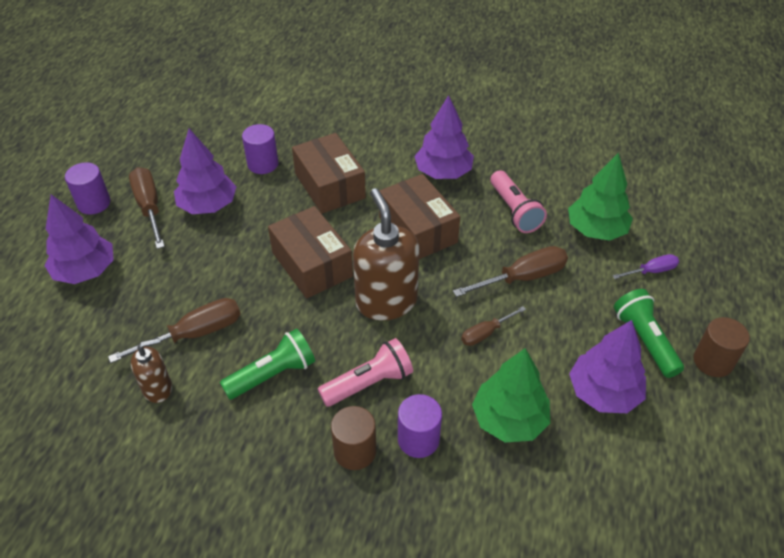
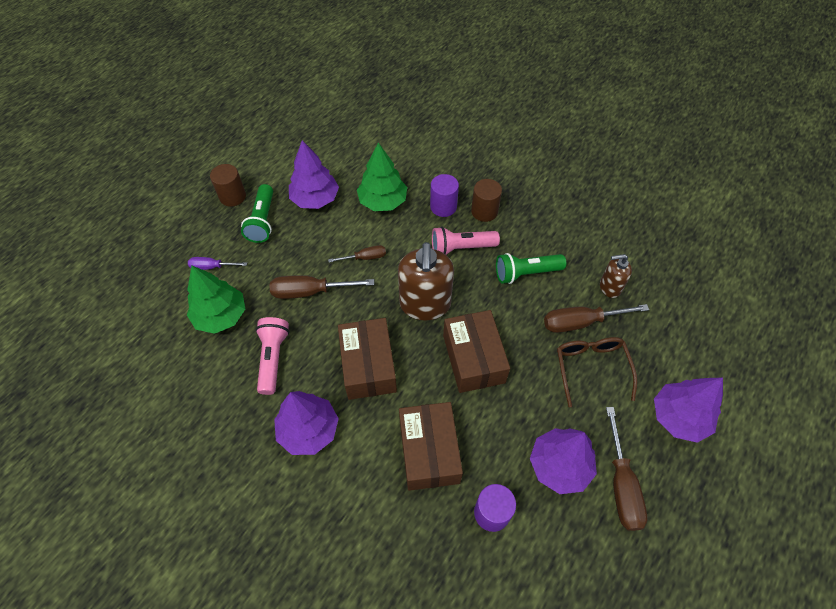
camera: 160 degrees left, 10 degrees up
(94, 203) = (683, 512): purple cylinder -> none
(180, 290) = (591, 368): none -> brown glasses

